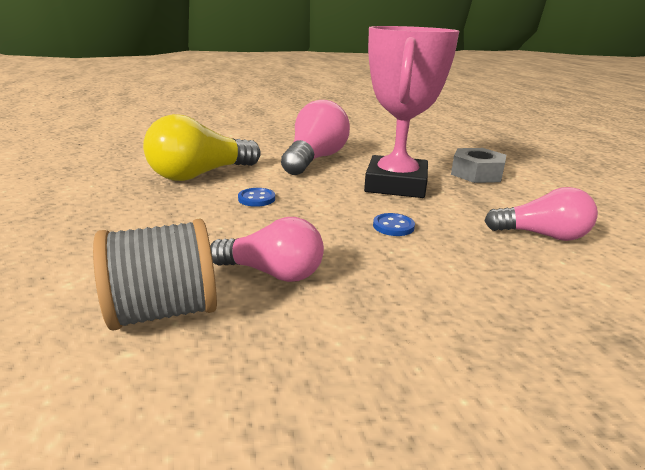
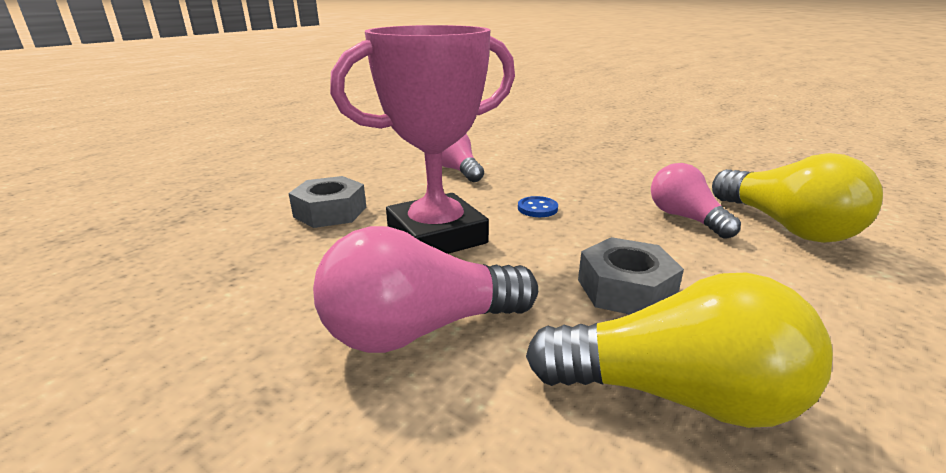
camera: 130 degrees left, 0 degrees up
(164, 311) = (785, 226): grey spool -> yellow light bulb
(256, 199) = (625, 289): blue button -> grey nut

